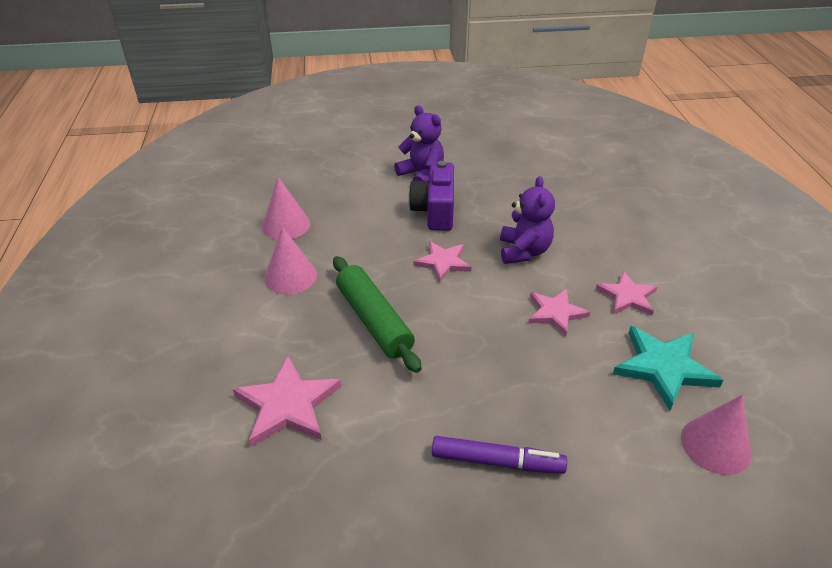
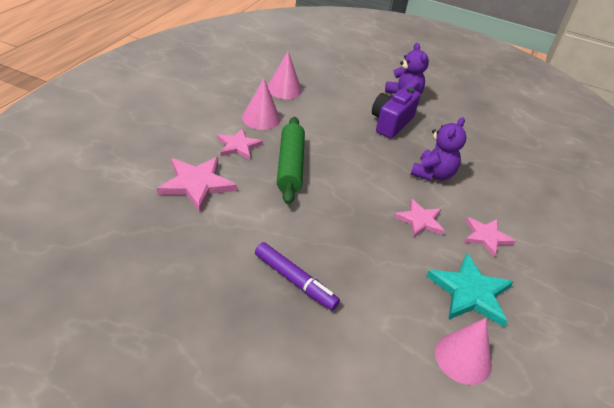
camera: 25 degrees right, 0 degrees up
(443, 262) = (367, 155): pink star -> pink star (238, 146)

